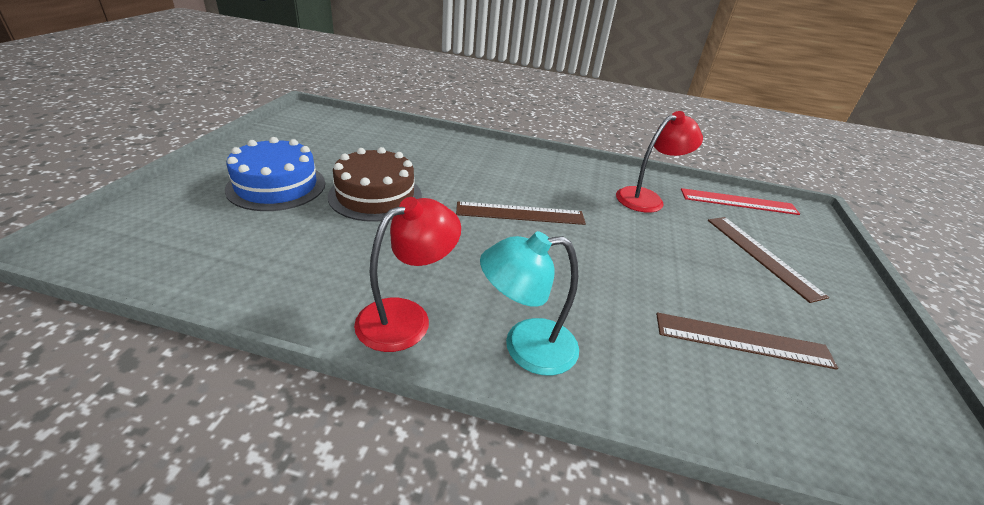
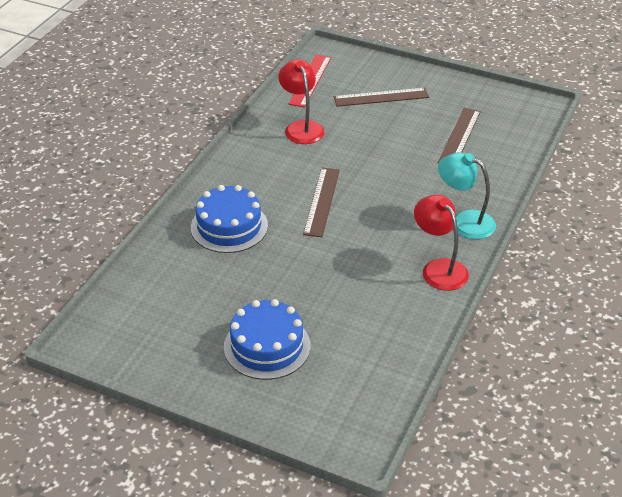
camera: 75 degrees left, 5 degrees up
(375, 195) = (288, 283): brown cake -> none
(460, 162) = (229, 226): none -> blue cake
(525, 347) = (464, 221): turquoise lamp -> turquoise lamp turned 120 degrees clockwise

